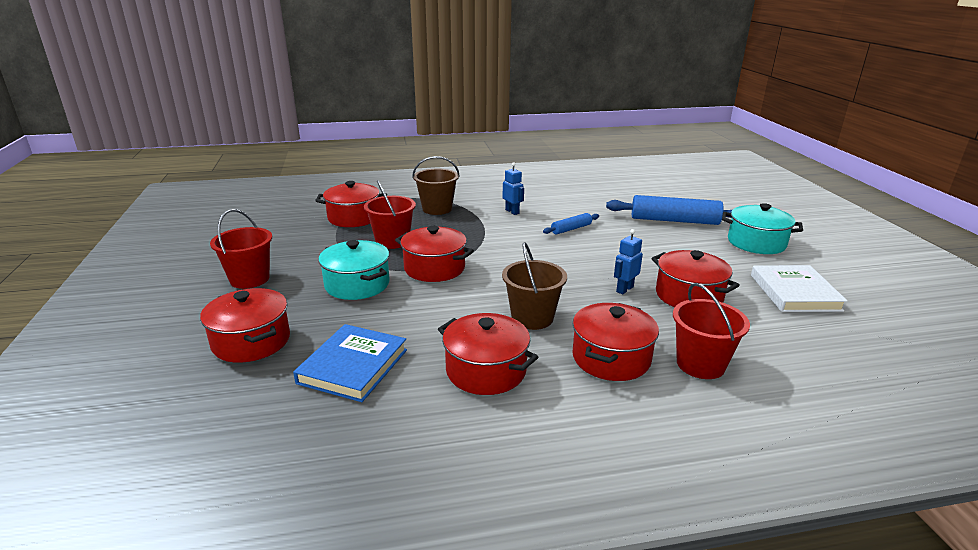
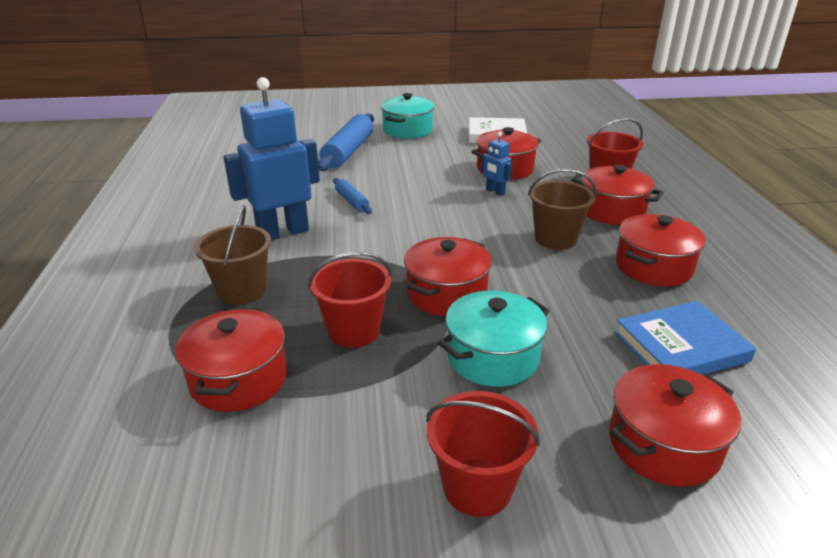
camera: 85 degrees left, 5 degrees up
(353, 366) = (680, 346): blue book -> blue book turned 45 degrees counterclockwise
(512, 211) = (283, 232): blue robot -> blue robot, size x2.20

